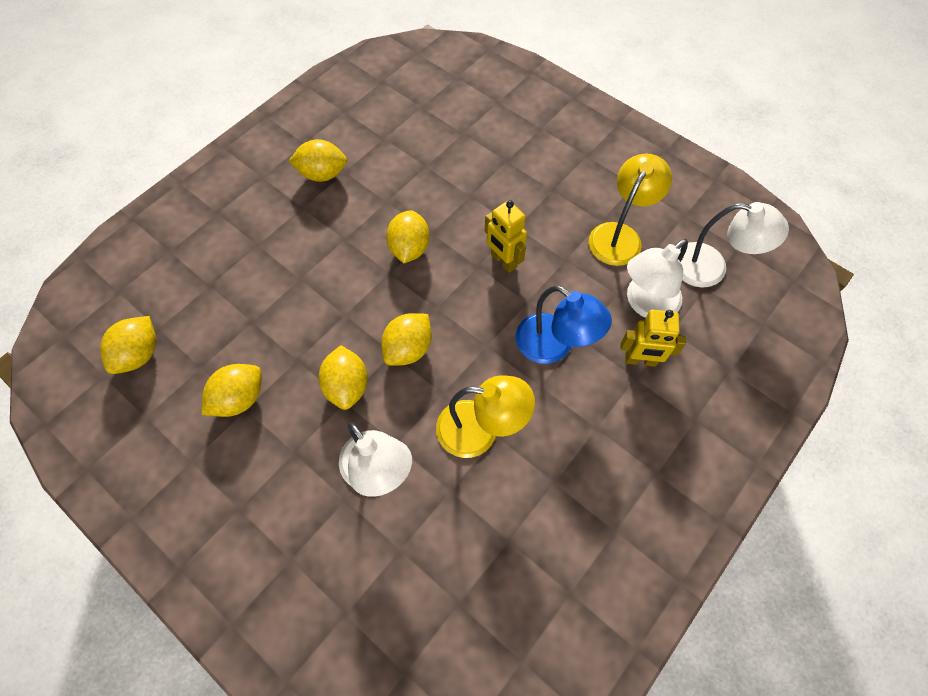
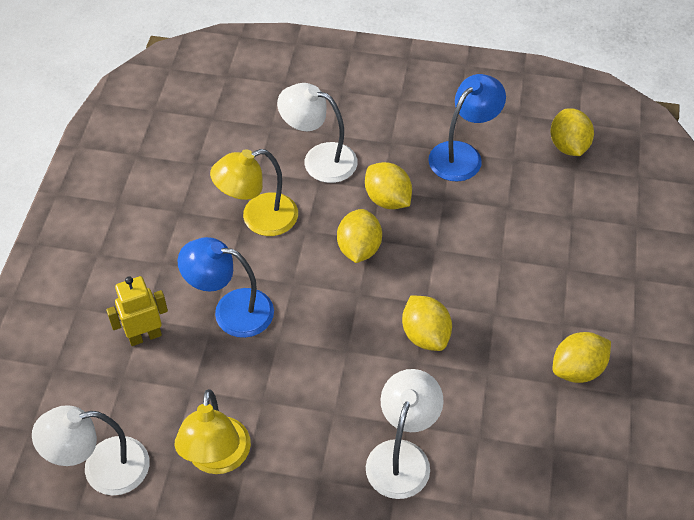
camera: 150 degrees right, 10 degrees down
(239, 398) = (462, 154): yellow lemon -> blue lamp
(503, 261) = (325, 368): yellow robot -> none
(645, 304) = (159, 393): white lamp -> white lamp (402, 456)

